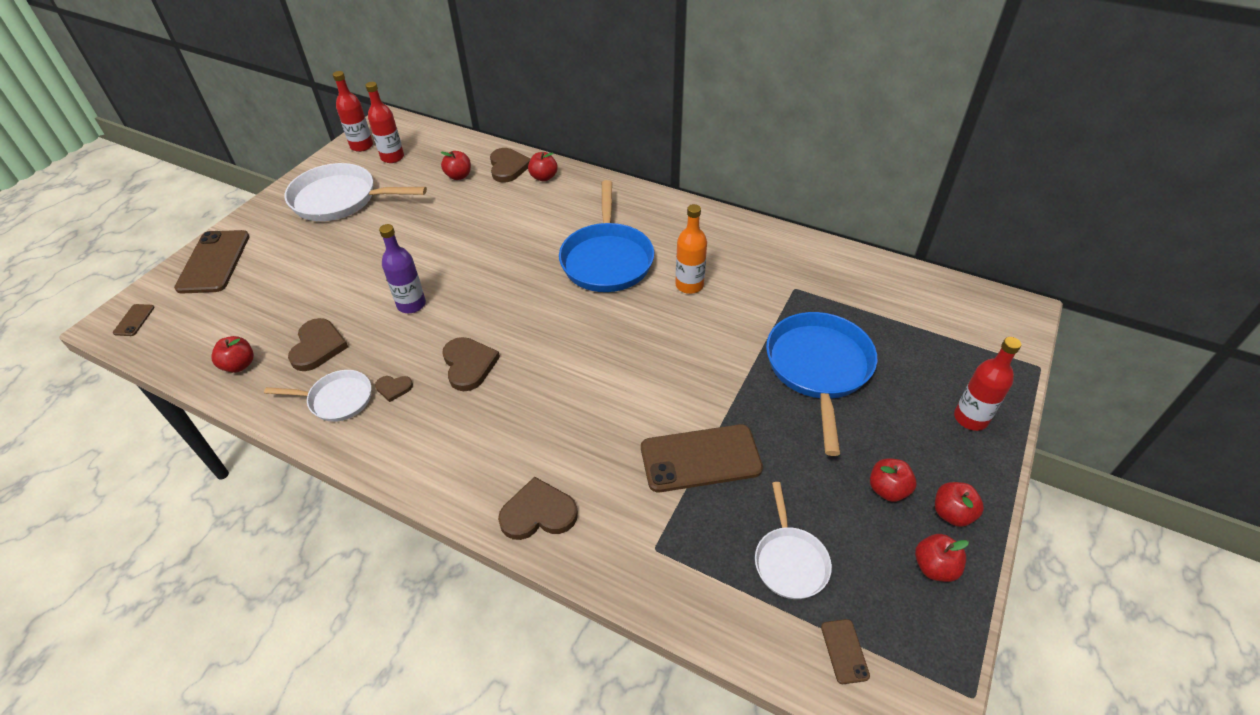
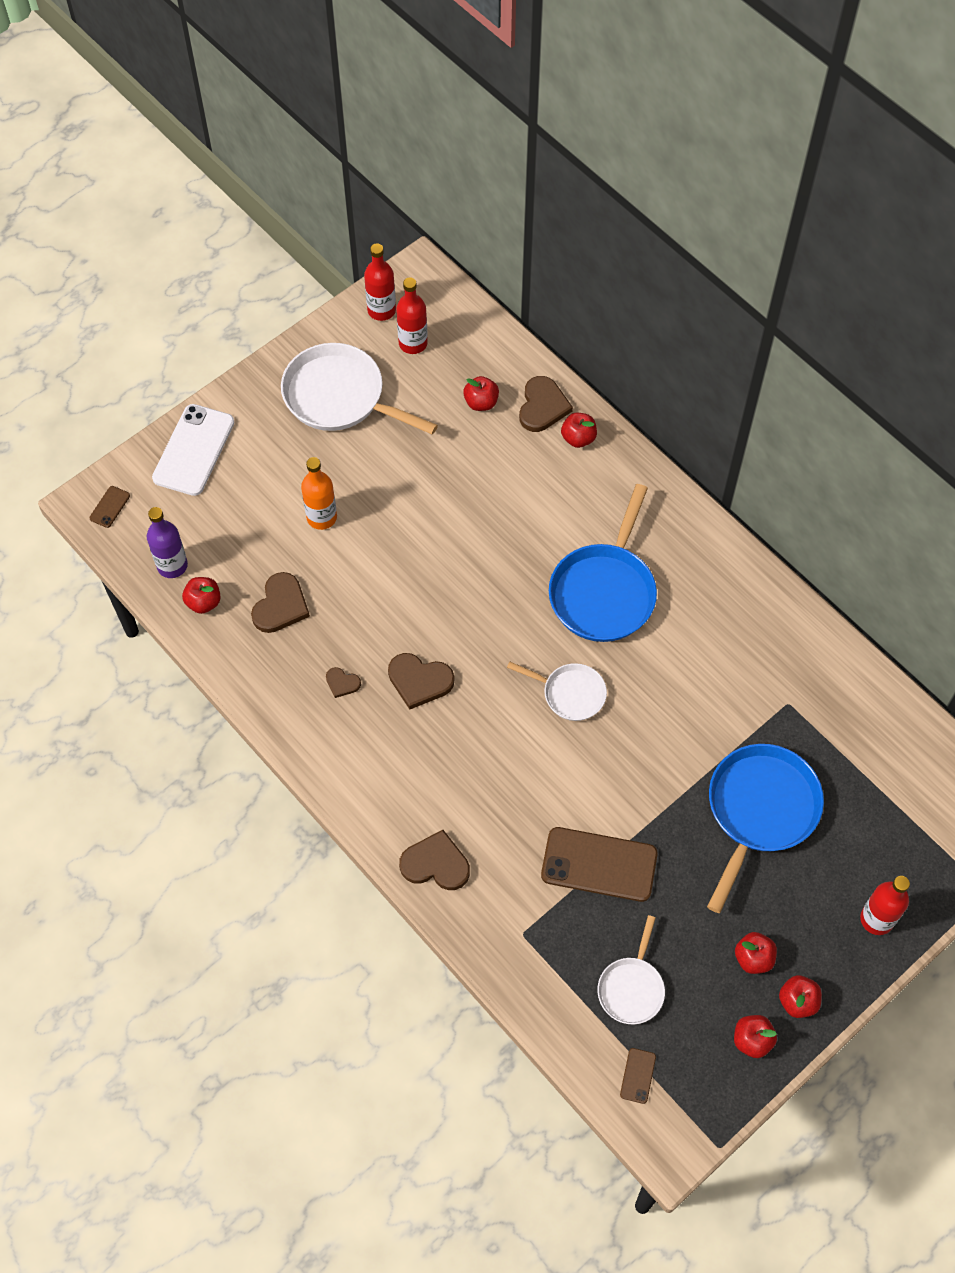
camera: 20 degrees right, 15 degrees up
(214, 262) = (193, 450): brown phone -> white phone
(337, 399) = (287, 677): white pan -> white pan (570, 693)
(411, 304) = (382, 583): purple bottle -> purple bottle (172, 565)
(469, 365) = (419, 681): brown heart -> brown heart turned 105 degrees clockwise
(689, 285) = (677, 659): orange bottle -> orange bottle (322, 517)

